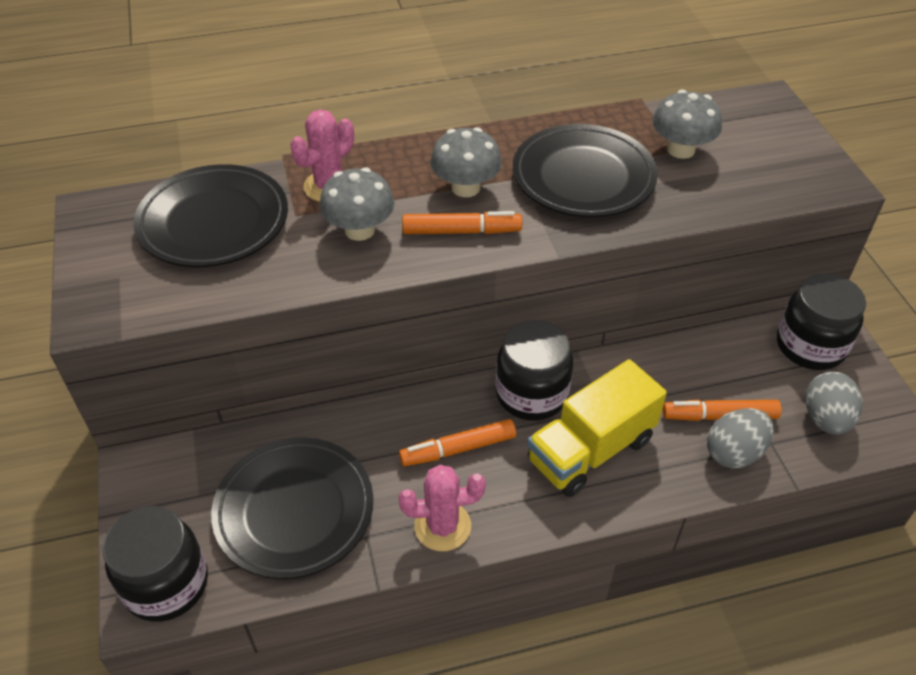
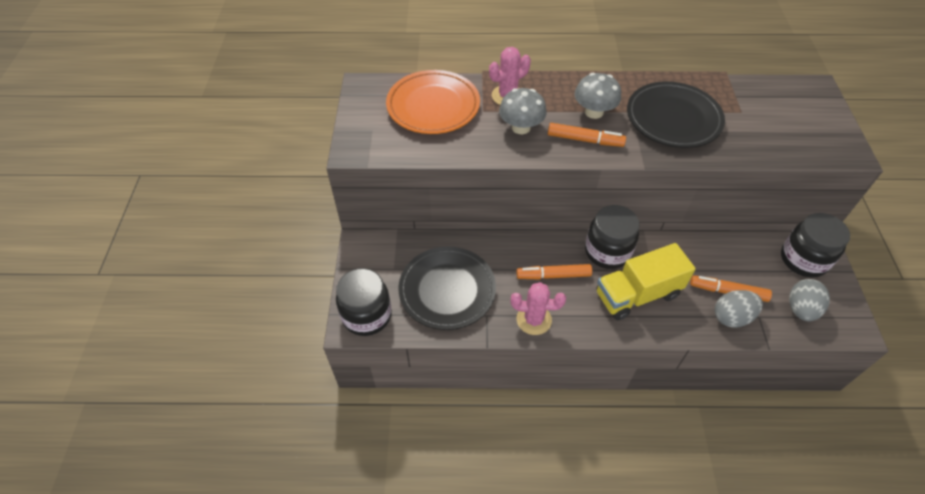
camera: 15 degrees right, 5 degrees up
(214, 222) = (433, 106): black plate -> orange plate
(681, 149) = (745, 111): grey mushroom -> none

